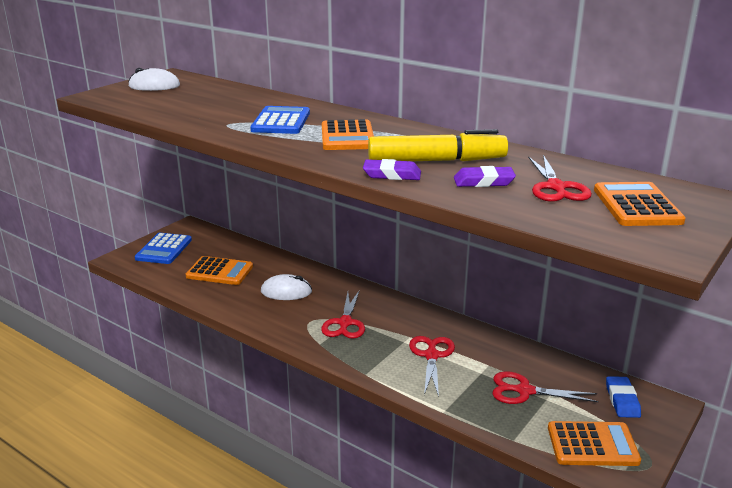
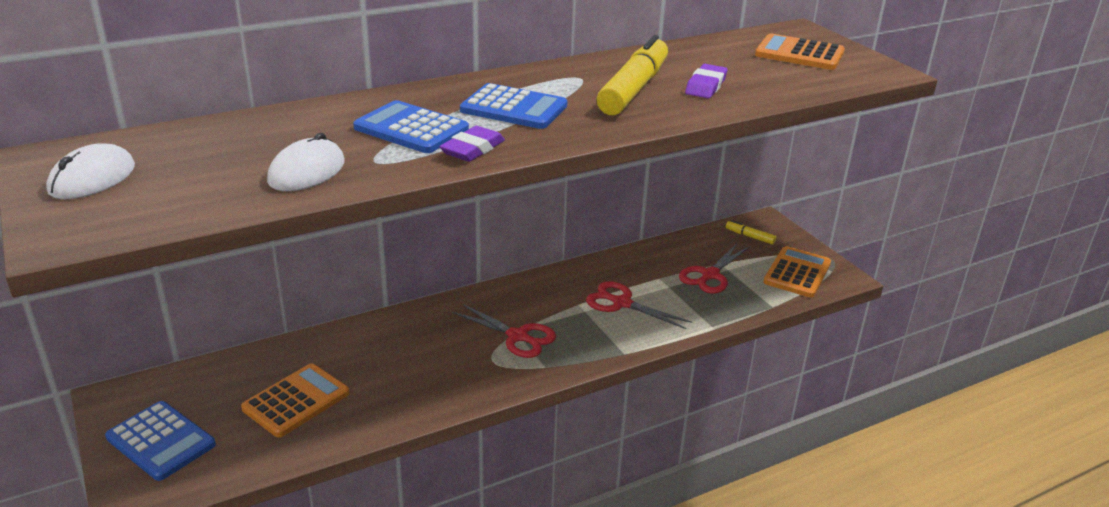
camera: 65 degrees left, 5 degrees up
(286, 291) = (408, 358): white mouse -> white mouse (307, 172)
(347, 137) = (514, 108): orange calculator -> blue calculator
(392, 175) = (653, 116): purple eraser -> purple eraser (473, 149)
(556, 187) = (741, 66): red scissors -> none
(622, 400) = (750, 237): blue eraser -> yellow marker

